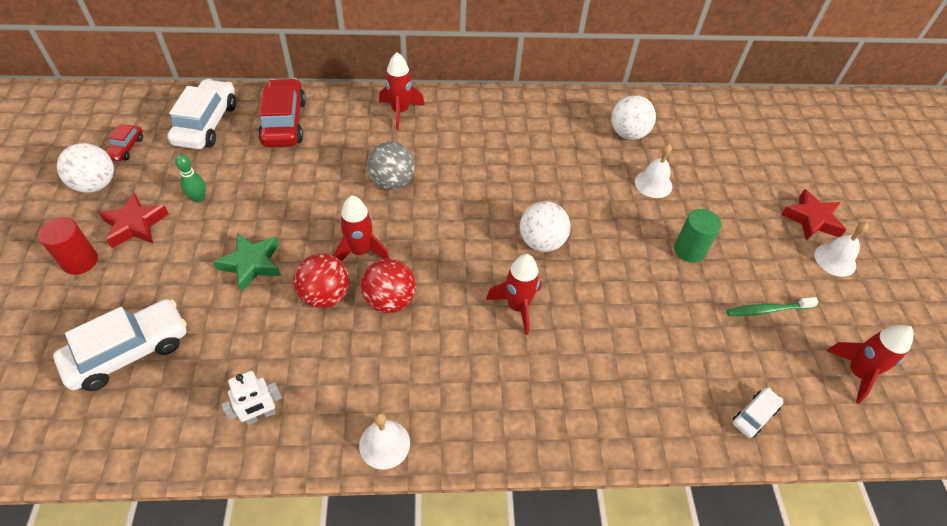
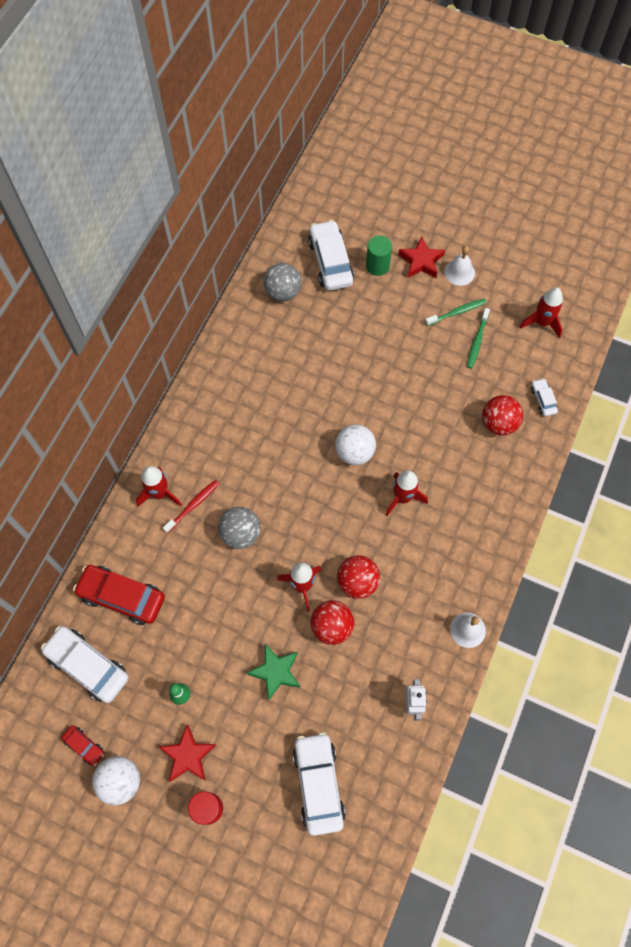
camera: 60 degrees left, 15 degrees up
(402, 138) = (193, 505): none -> red toothbrush
(628, 134) = (278, 330): white ball -> none
(653, 184) = (338, 343): white bell -> none
(670, 123) = (283, 292): none -> grey ball
(682, 374) = (498, 423): none -> red ball
(689, 250) = (408, 358): green cylinder -> green cylinder (377, 266)
(736, 146) = (330, 262): none -> white car
(784, 276) = (457, 312): none -> green toothbrush

